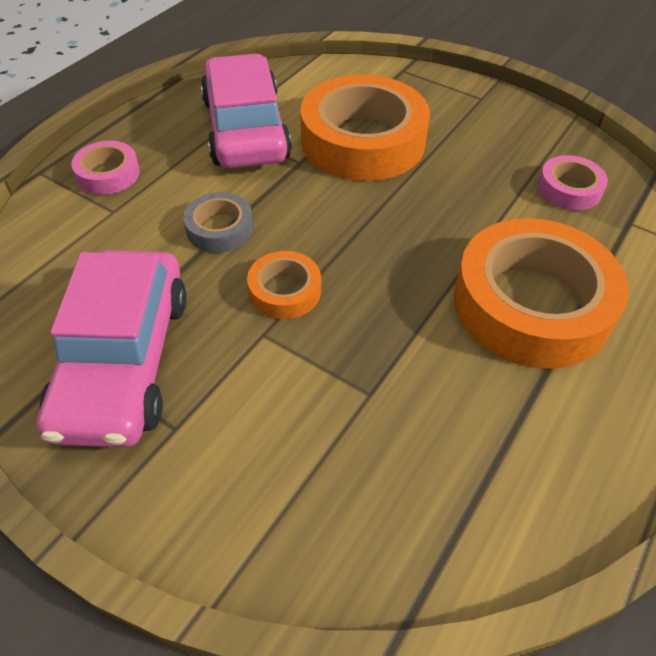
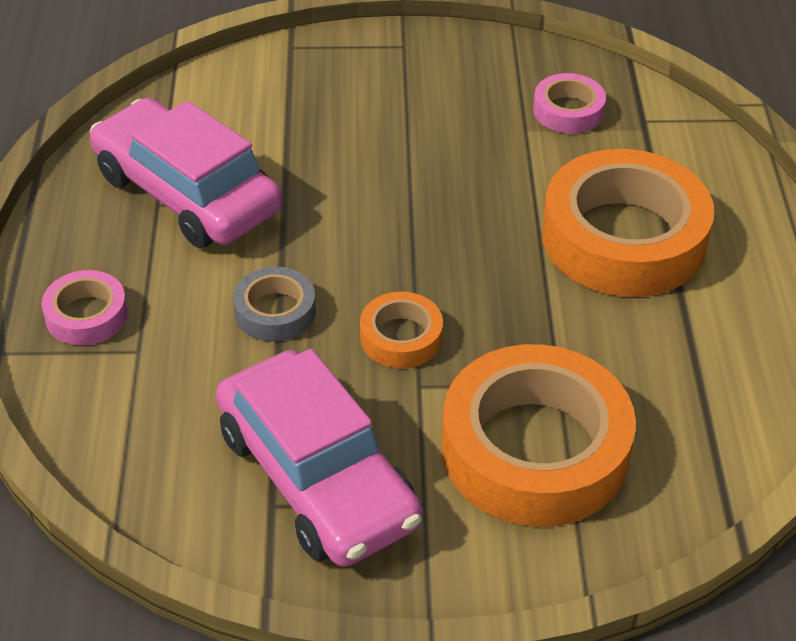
camera: 35 degrees left, 5 degrees down
(363, 141) = (328, 149): orange tape -> orange tape (534, 449)

